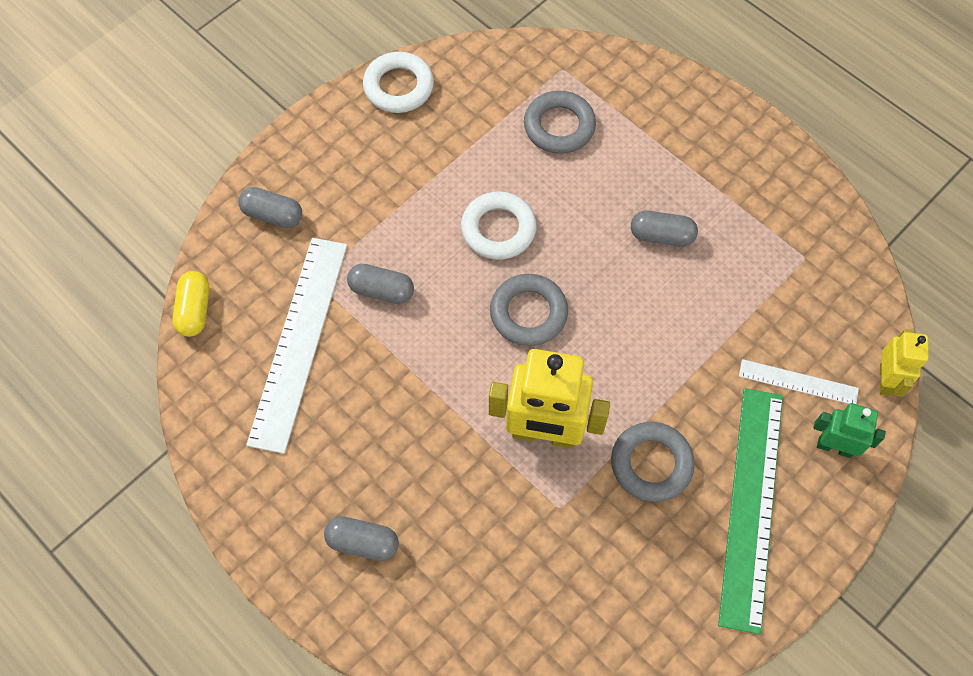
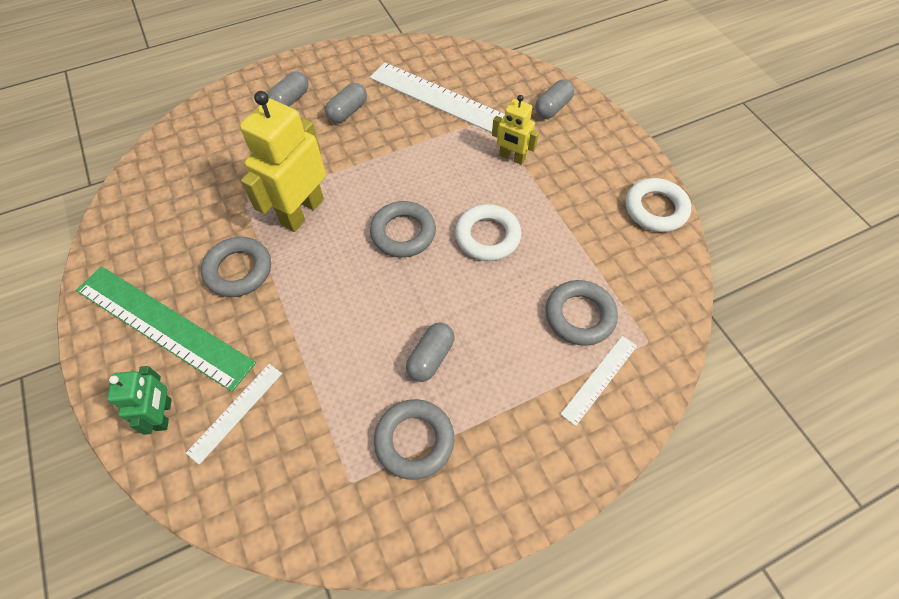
camera: 110 degrees right, 5 degrees down
(195, 310) = (492, 58): yellow capsule -> none
(381, 290) = (464, 151): grey capsule -> grey capsule (348, 111)
(617, 98) = (599, 379): none -> white ruler
(745, 222) = (414, 440): none -> grey ring
(834, 447) = (164, 414): green robot -> green robot turned 45 degrees counterclockwise
(886, 380) = (190, 497): yellow robot -> yellow robot (512, 157)

